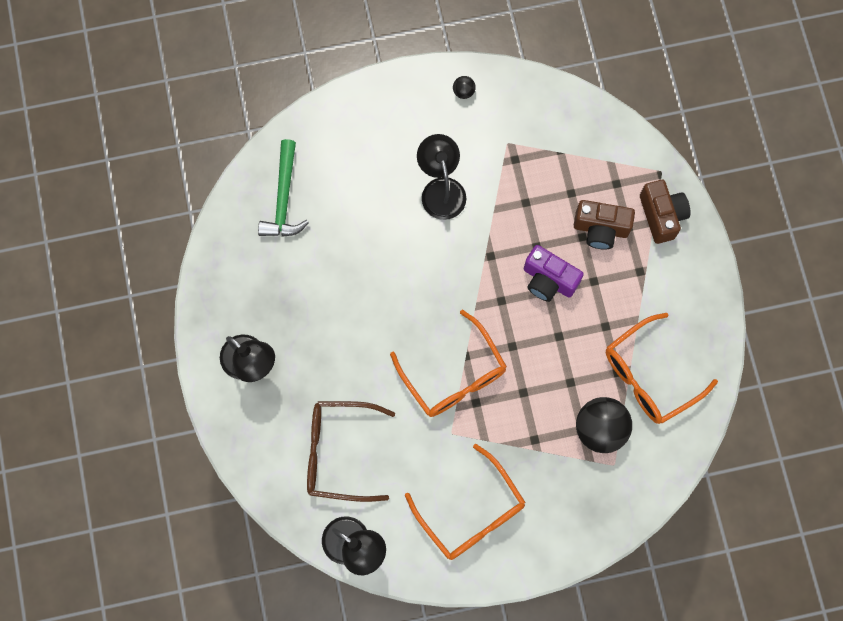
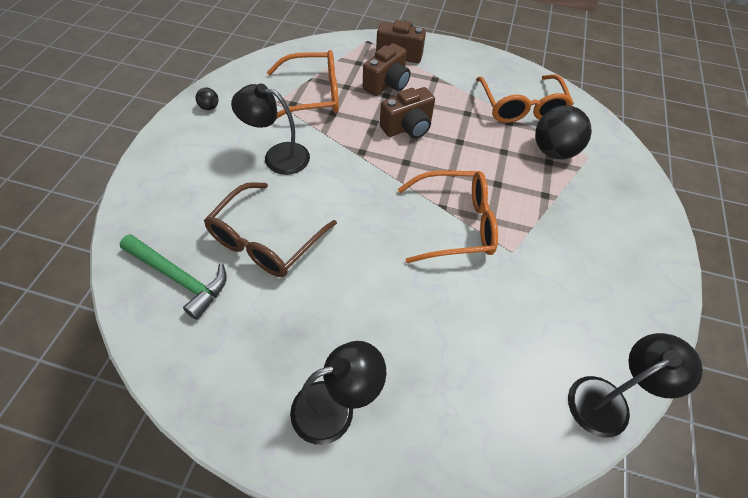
camera: 65 degrees left, 20 degrees down
(339, 452) = (489, 361): brown glasses -> brown glasses (266, 240)
(471, 512) = (600, 272): orange glasses -> orange glasses (312, 95)
(548, 280) = (407, 127): purple camera -> brown camera

